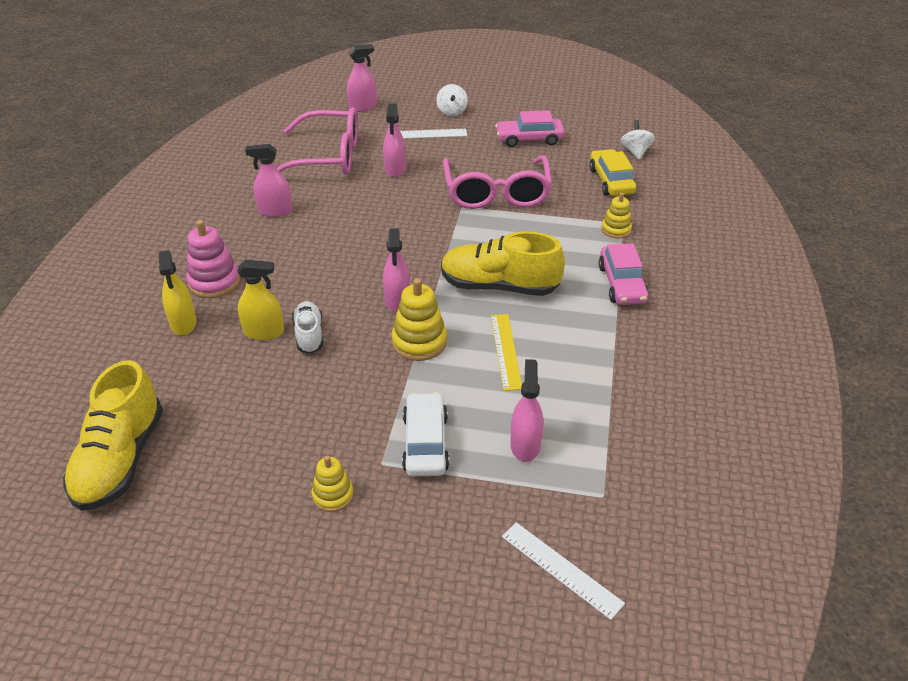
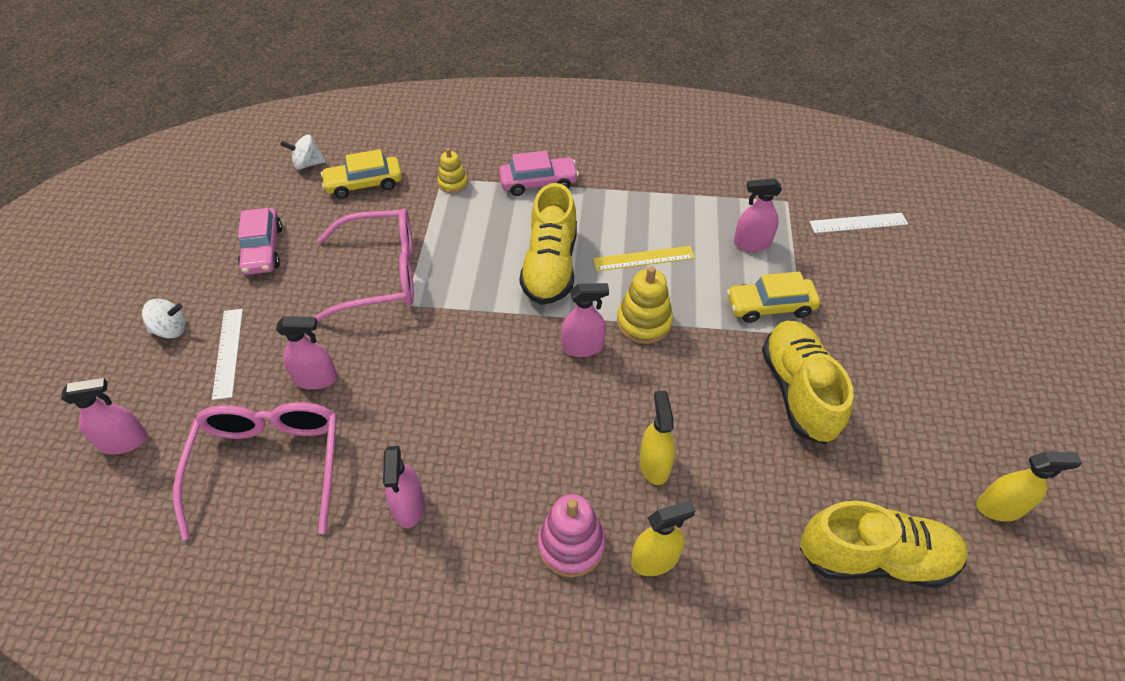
camera: 95 degrees left, 10 degrees up
(120, 581) = (999, 507): none -> yellow spray bottle
(309, 335) = (651, 418): white shoe -> none
(309, 444) = (798, 391): none -> yellow shoe
(333, 495) = (848, 363): yellow stacking toy -> none
(363, 107) = (124, 441): pink spray bottle -> pink spray bottle turned 105 degrees clockwise
(425, 443) = (770, 306): white car -> yellow car
(561, 569) = (858, 223): white ruler -> white ruler turned 45 degrees clockwise

